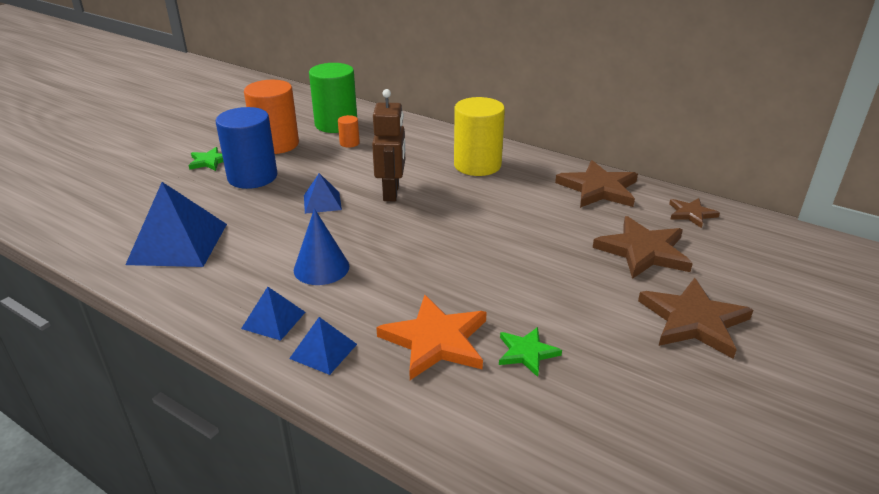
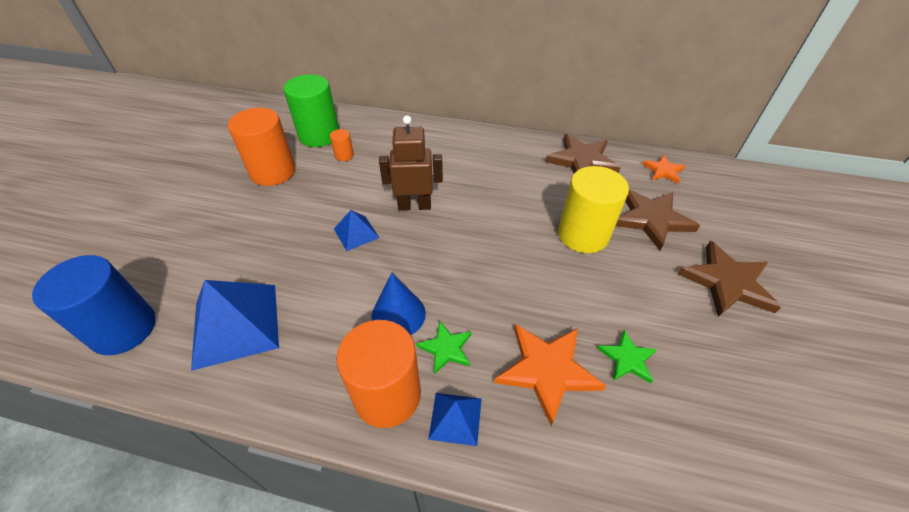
camera: 20 degrees left, 15 degrees up
(209, 161) = (214, 208): green star -> green star (446, 348)
(252, 177) = (270, 218): blue cylinder -> blue cylinder (123, 329)
(273, 320) = (387, 395): blue pyramid -> orange cylinder
(391, 192) = (414, 206): brown robot -> brown robot turned 75 degrees counterclockwise
(477, 165) = (472, 156): yellow cylinder -> yellow cylinder (583, 235)
(691, 214) = (663, 171): brown star -> orange star

